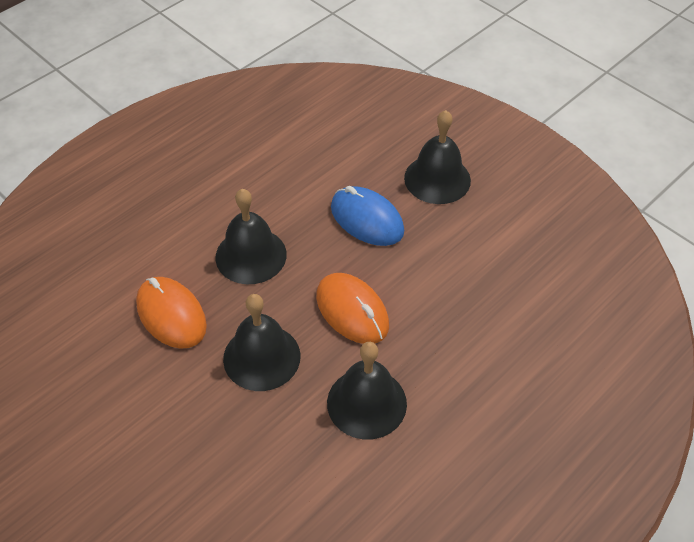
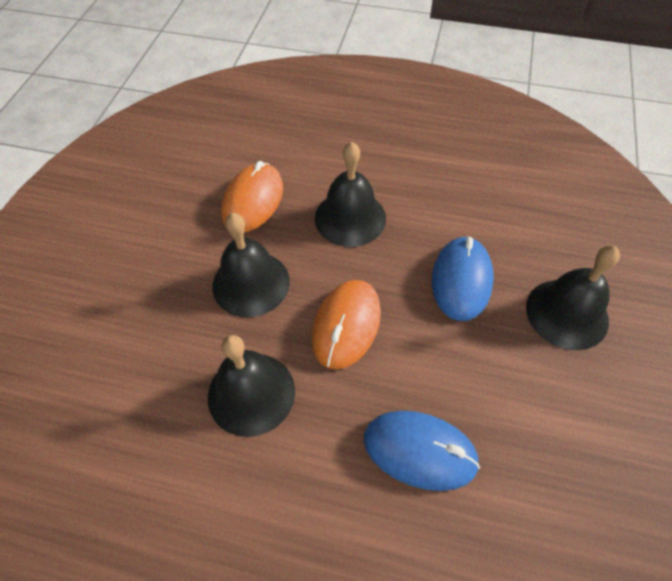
camera: 60 degrees right, 5 degrees up
(480, 319) = (420, 451): none -> blue mouse

